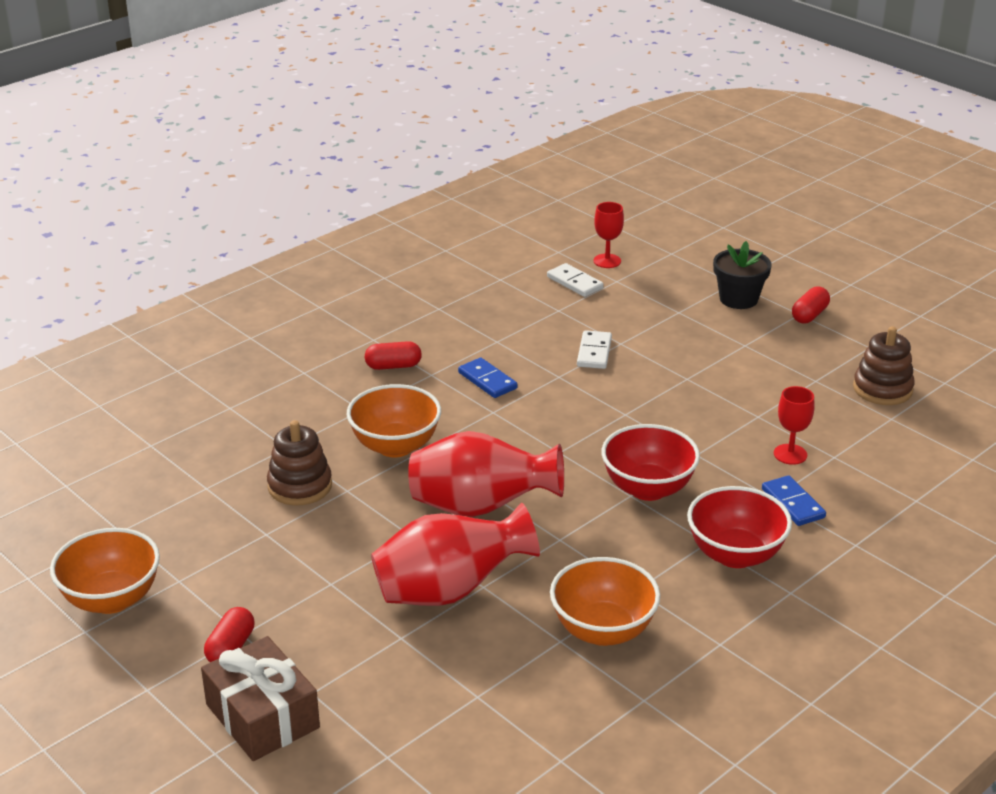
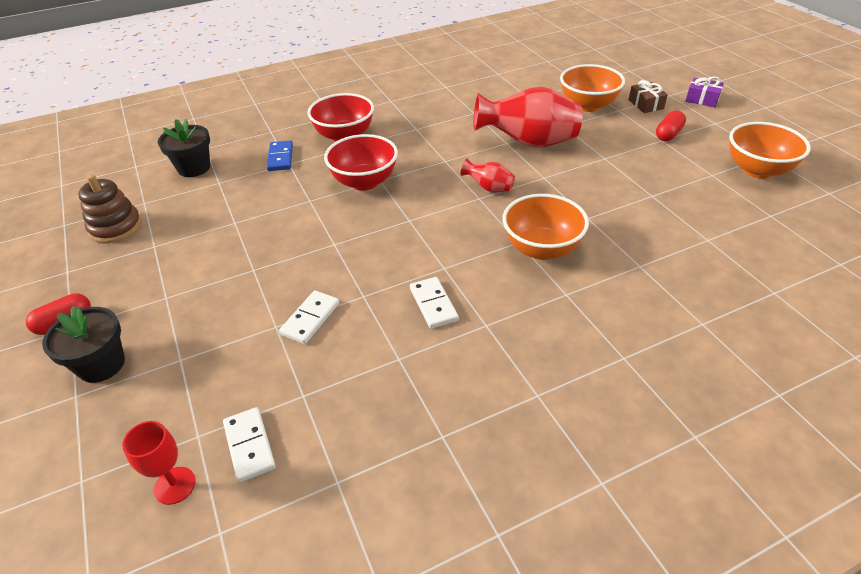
camera: 160 degrees left, 10 degrees up
(156, 749) = (702, 99): none -> purple gift
(262, 716) = (645, 104): brown gift -> brown gift, size x0.56
(300, 486) = (627, 227): brown stacking toy -> none
(393, 366) = (523, 345): red capsule -> none
(481, 507) = (489, 188): red vase -> red vase, size x0.47
(487, 380) = (433, 304): blue domino -> white domino
(603, 630) = (448, 113): orange bowl -> orange bowl (588, 105)
(790, 454) = (245, 189): red goblet -> none
(891, 469) = (194, 168): none -> black flower pot

